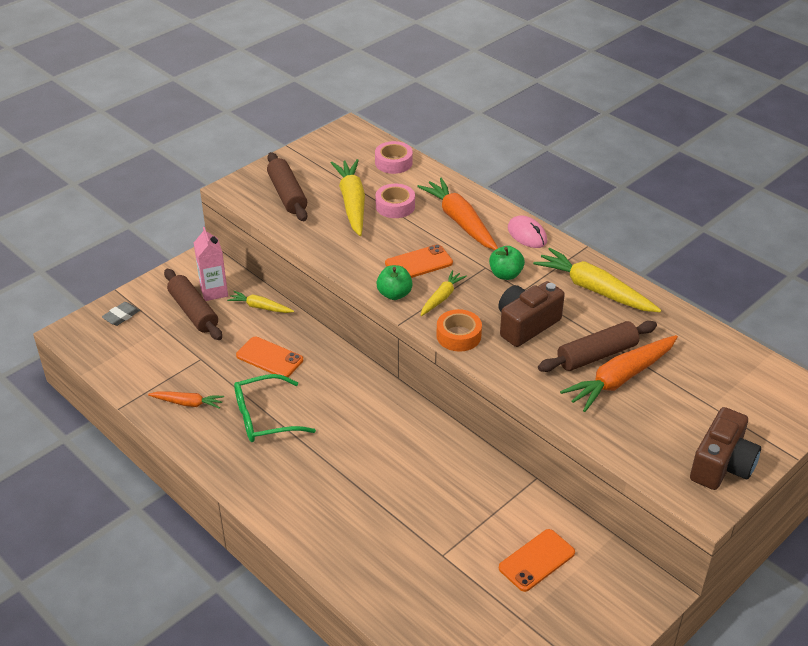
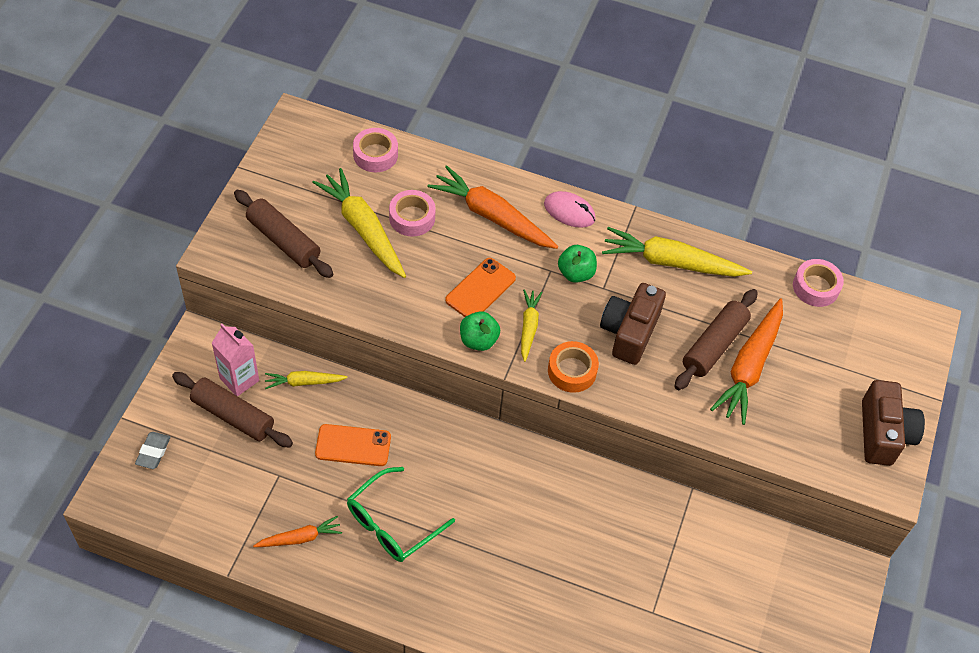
camera: 30 degrees left, 15 degrees up
(536, 560) = (738, 581): orange phone -> none
(720, 342) = (815, 287): none -> pink tape

